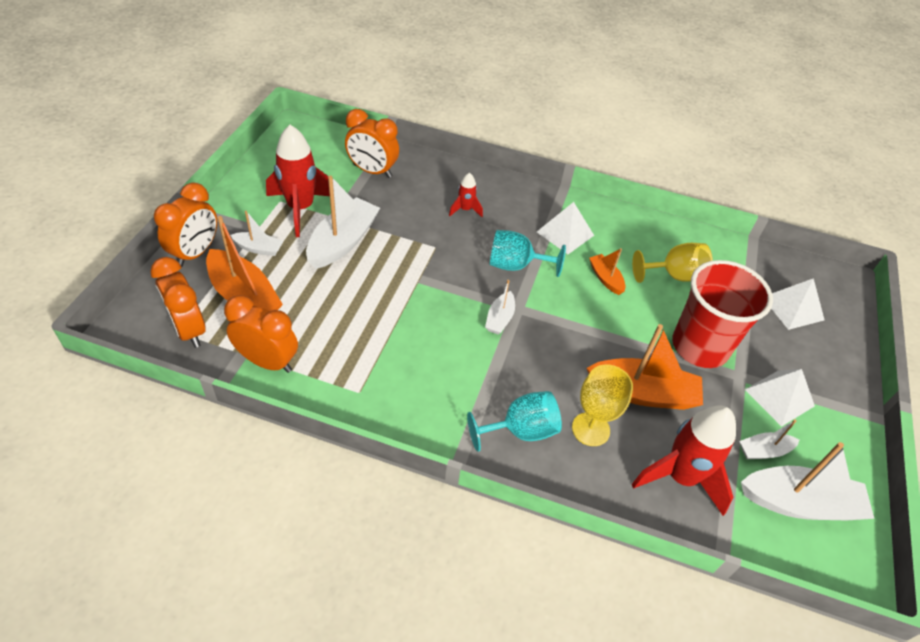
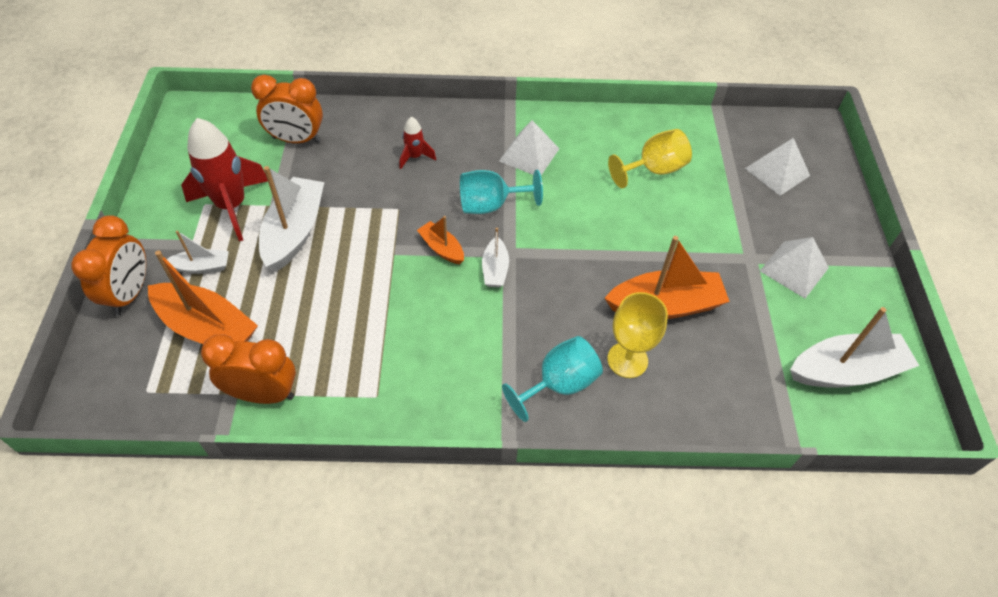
camera: 15 degrees left, 5 degrees up
(189, 330) = (159, 386): orange clock -> none
(605, 278) = (587, 193): orange boat -> orange boat (441, 248)
(680, 477) = (729, 381): red rocket -> none
(700, 346) = (703, 239): red cup -> none
(764, 451) = (797, 329): white boat -> none

